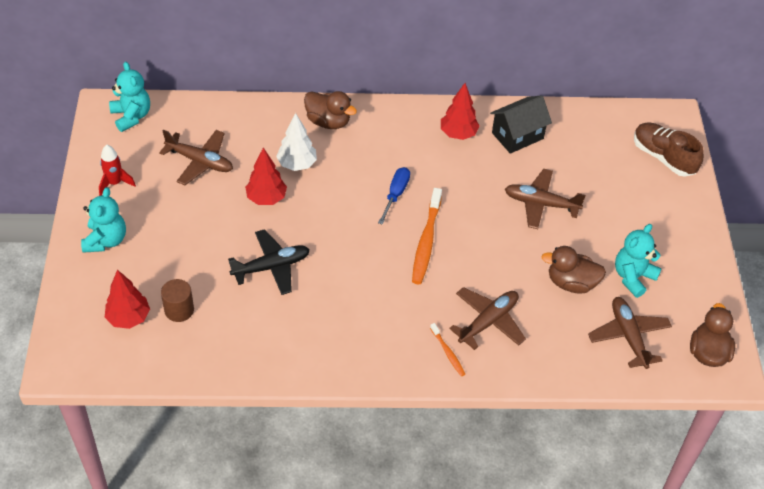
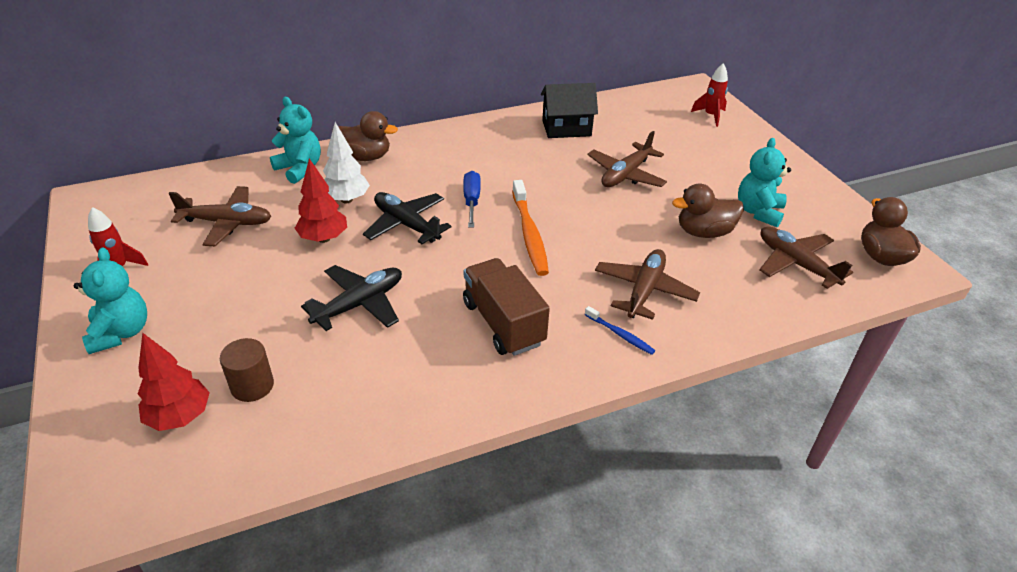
camera: 20 degrees left, 10 degrees down
(131, 116) = (124, 200): turquoise teddy bear -> turquoise teddy bear (300, 169)
(334, 203) = (406, 224): none -> black plane
(367, 315) = (503, 323): none -> brown truck
(448, 352) = (620, 334): orange toothbrush -> blue toothbrush
(458, 134) = (507, 139): red tree -> none
(517, 135) = (566, 128): black house -> black house turned 45 degrees clockwise
(541, 204) = (626, 174): brown plane -> brown plane turned 45 degrees counterclockwise
(663, 157) = (710, 116): brown shoe -> red rocket

